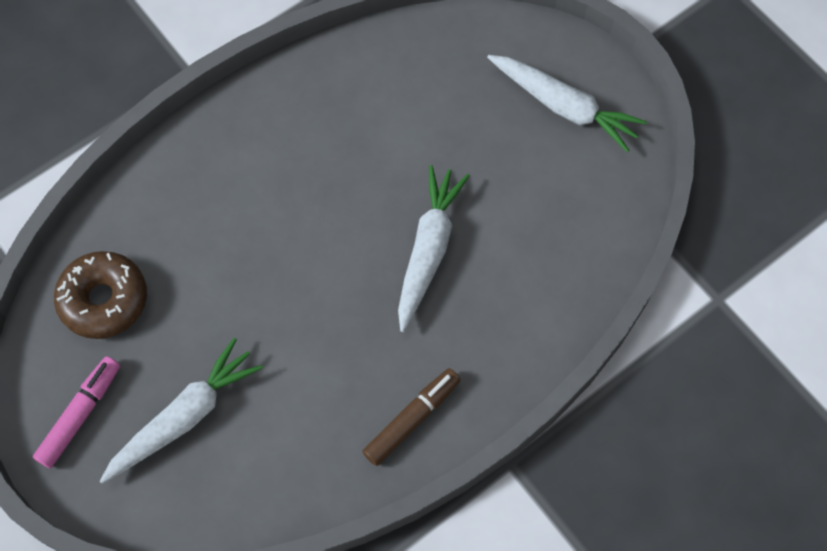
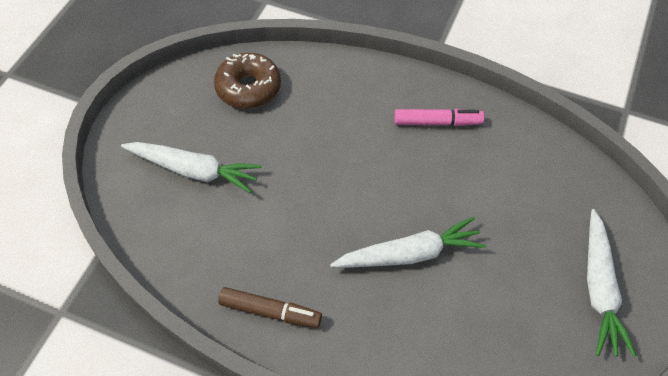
camera: 60 degrees right, 10 degrees down
(80, 414) = (165, 115): pink marker -> pink marker (437, 122)

